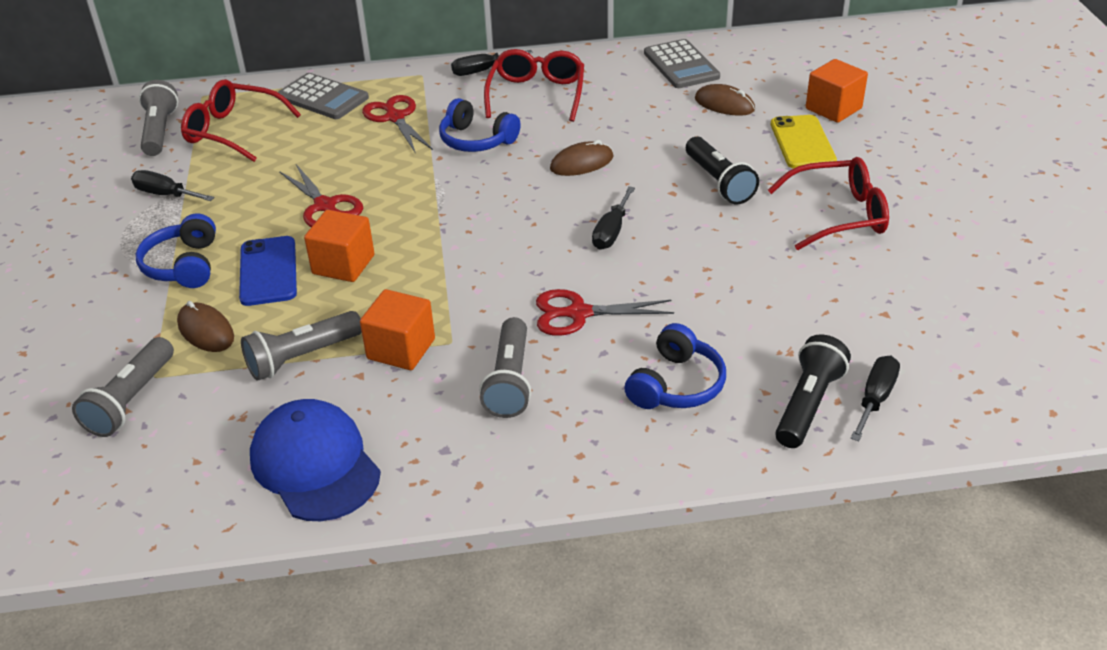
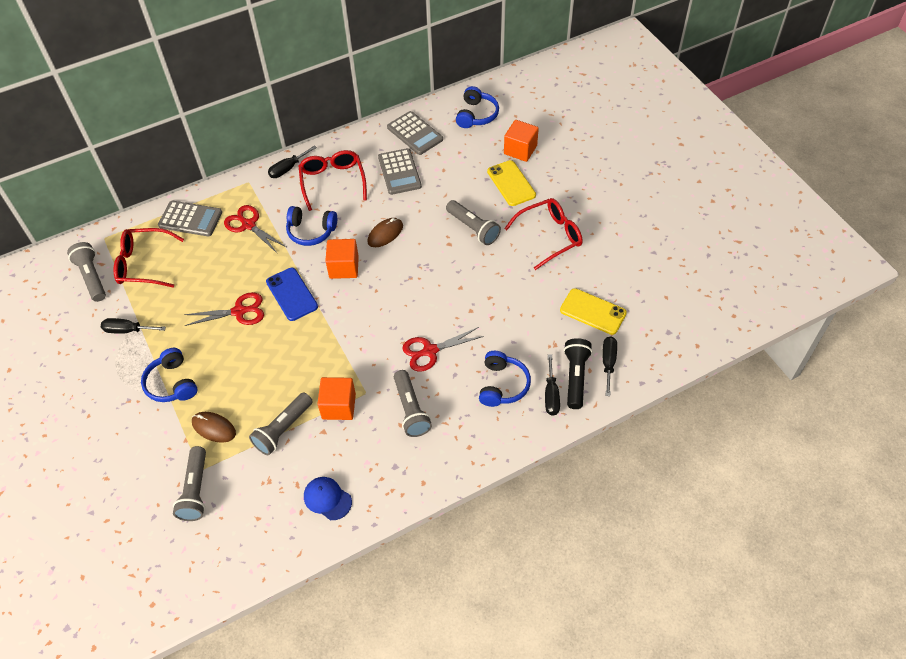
camera: 20 degrees left, 15 degrees up
(268, 271) = (229, 373): blue phone -> blue phone (292, 294)
(315, 464) = (327, 499): blue cap -> blue cap, size x0.58
(325, 206) = (239, 311): red scissors -> red scissors turned 45 degrees counterclockwise
(343, 264) = (274, 354): orange cube -> orange cube (344, 267)
(611, 232) = (425, 284): black screwdriver -> black screwdriver (551, 395)
(638, 101) = (399, 172): none -> grey calculator
(718, 182) = (473, 228): black flashlight -> grey flashlight
(724, 104) = (454, 162): brown mouse -> none
(782, 61) = (476, 115): none -> blue headphones
(874, 323) = (593, 312): none -> yellow phone

